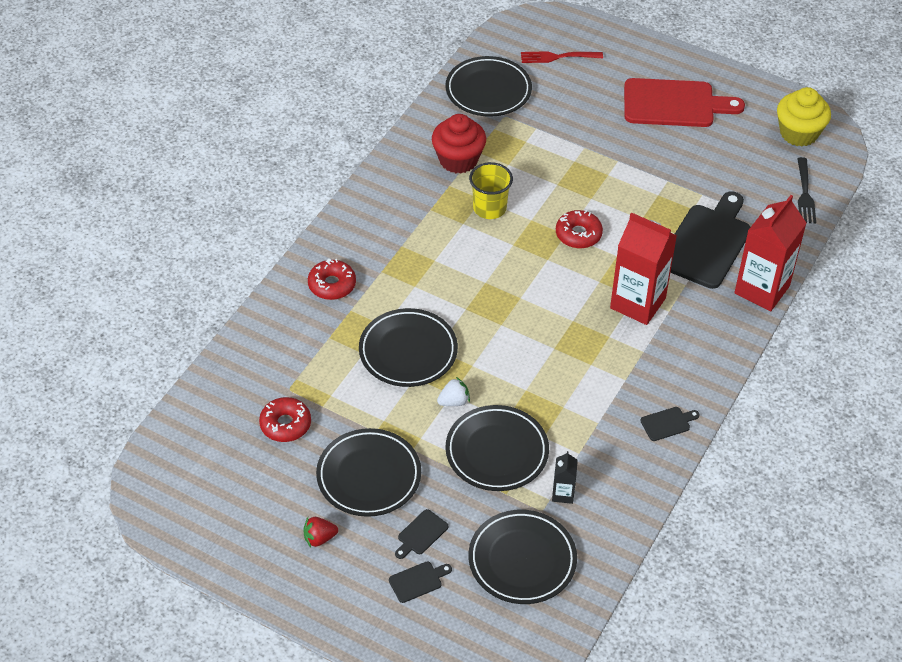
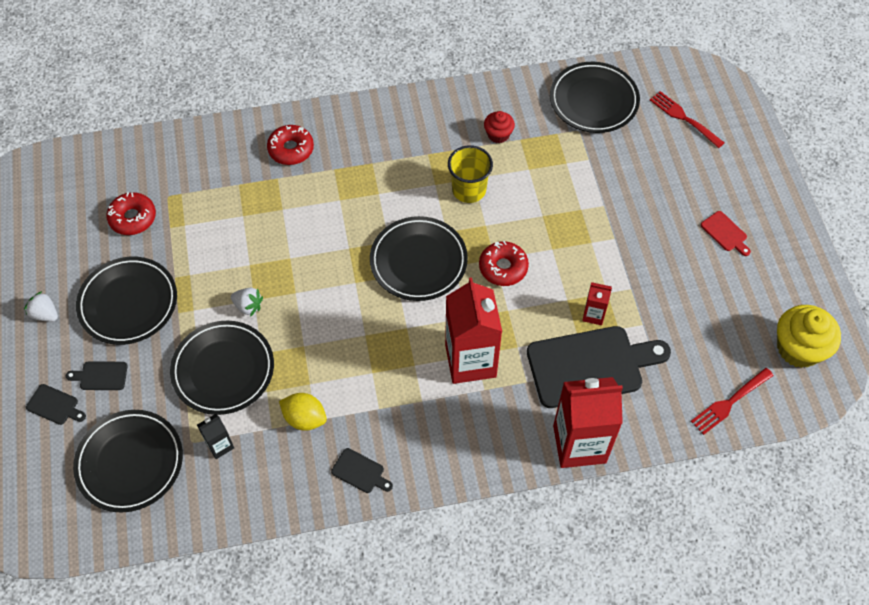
camera: 50 degrees right, 10 degrees up
(319, 538) = (45, 314): red strawberry -> white strawberry
(408, 351) = (270, 242): black plate -> black plate (418, 261)
(458, 160) = (498, 134): red cupcake -> red cupcake, size x0.55
(590, 428) = (305, 418): none -> yellow lemon
(668, 213) = (593, 314): none -> red carton
(674, 104) = (725, 233): red cutting board -> red cutting board, size x0.42
(804, 193) = (730, 402): black fork -> red fork

